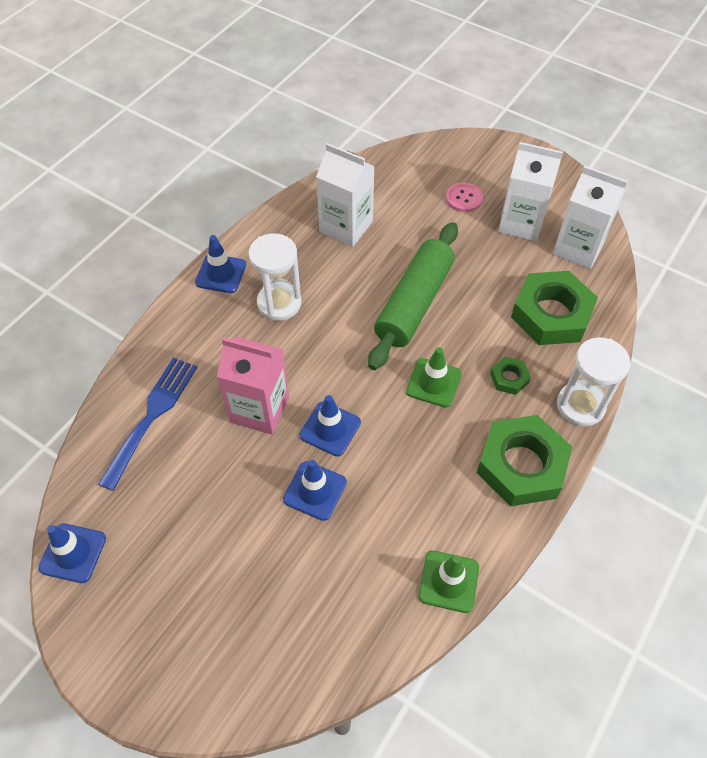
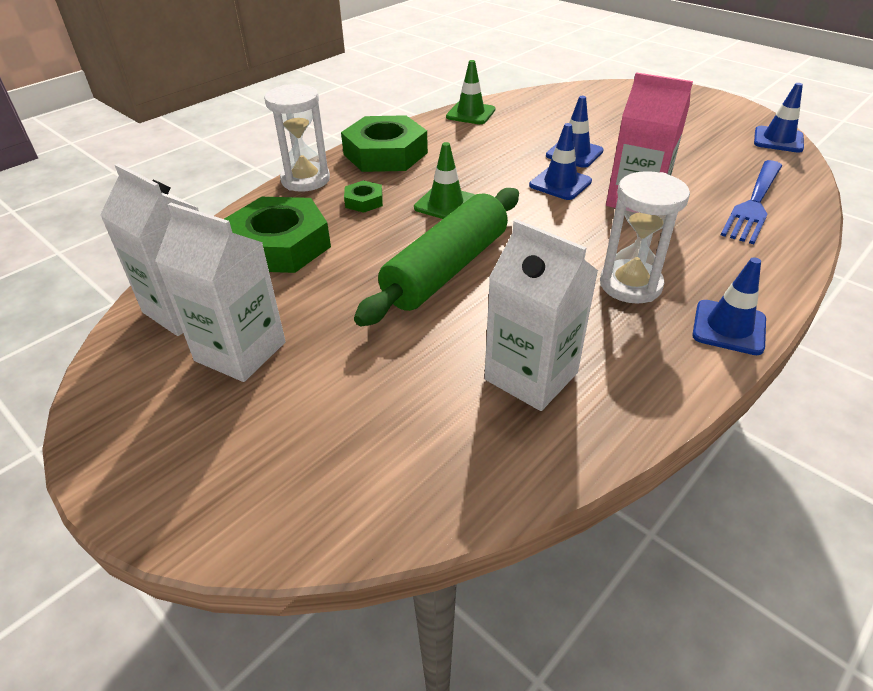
camera: 170 degrees left, 15 degrees down
(464, 198) = (310, 403): pink button -> none

